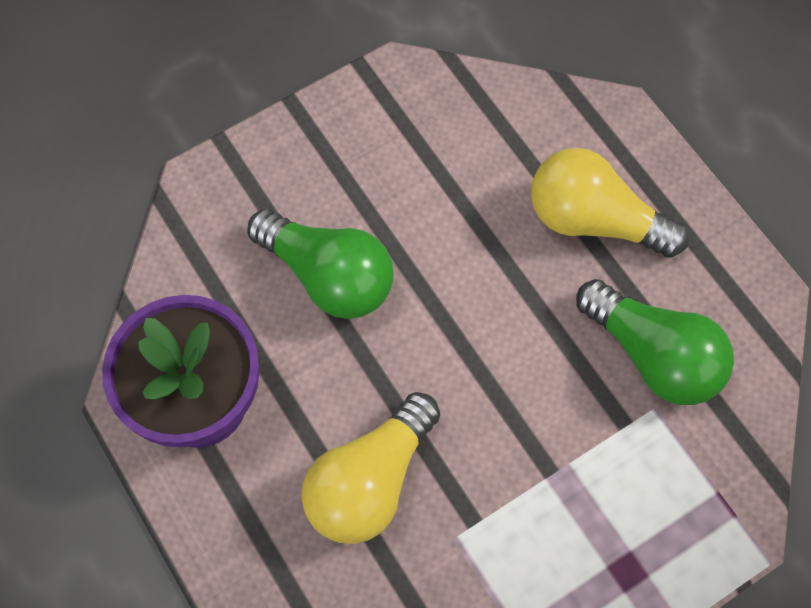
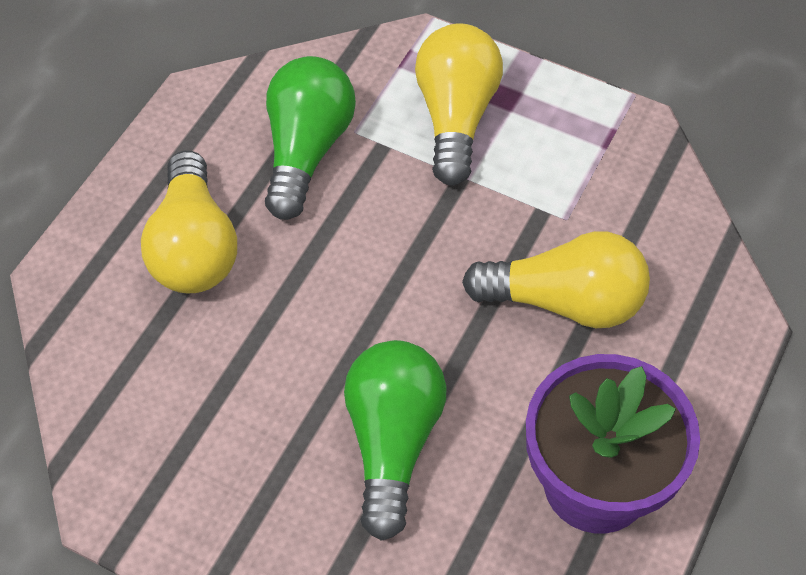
camera: 120 degrees left, 10 degrees down
(625, 508) = (455, 117): none -> yellow light bulb

